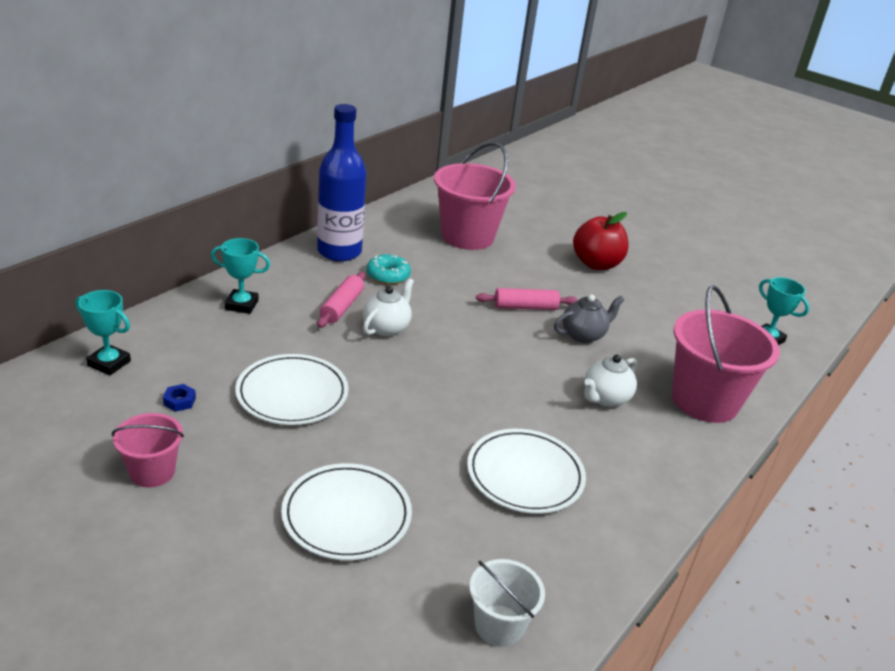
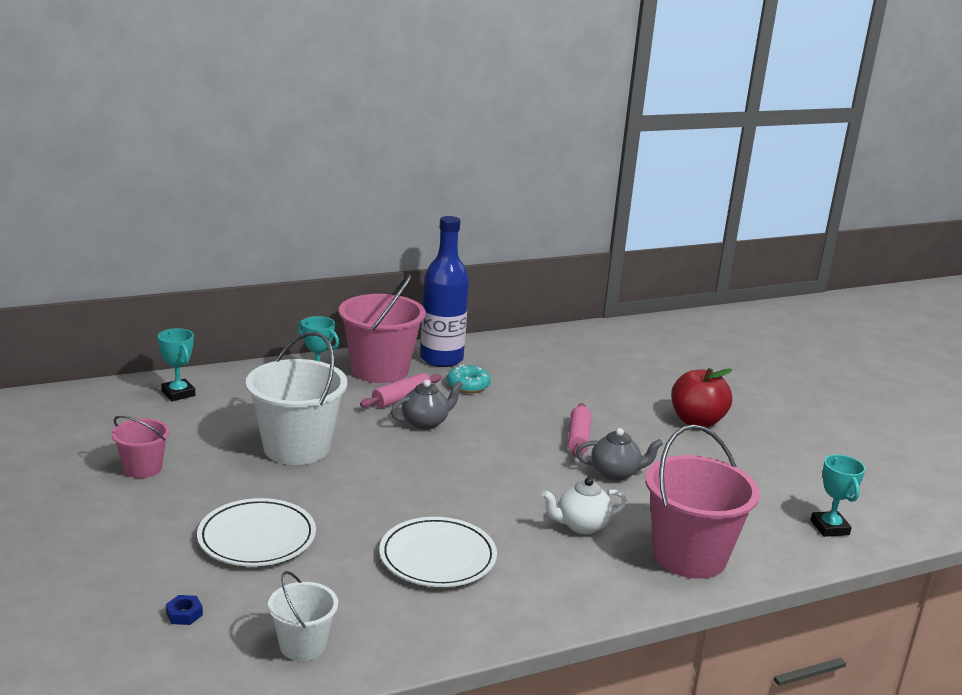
camera: 30 degrees right, 10 degrees down
(179, 401) = (205, 430): blue nut -> blue nut (184, 614)
(292, 394) = (296, 448): white plate -> white bucket
(386, 328) = (425, 423): white teapot -> grey teapot
(467, 236) = (580, 372): pink bucket -> pink bucket (380, 370)
(525, 307) = (578, 438): pink rolling pin -> pink rolling pin turned 75 degrees clockwise

